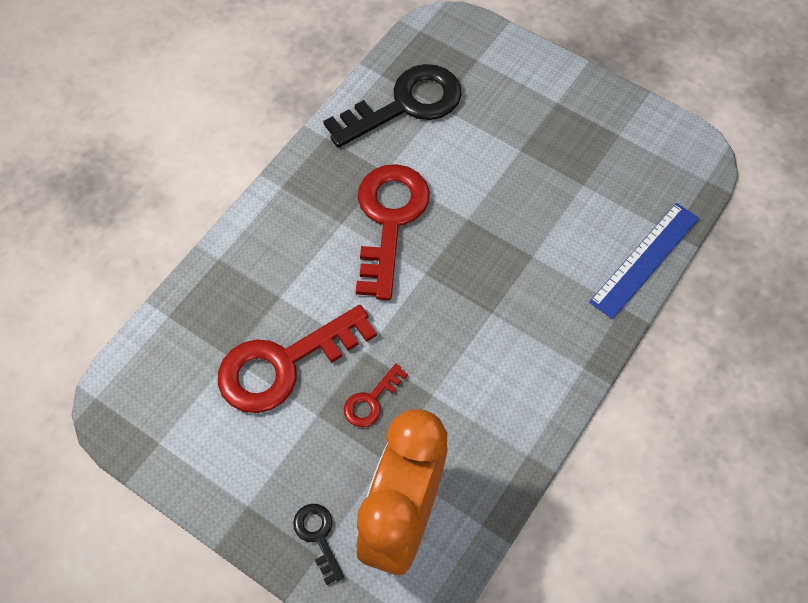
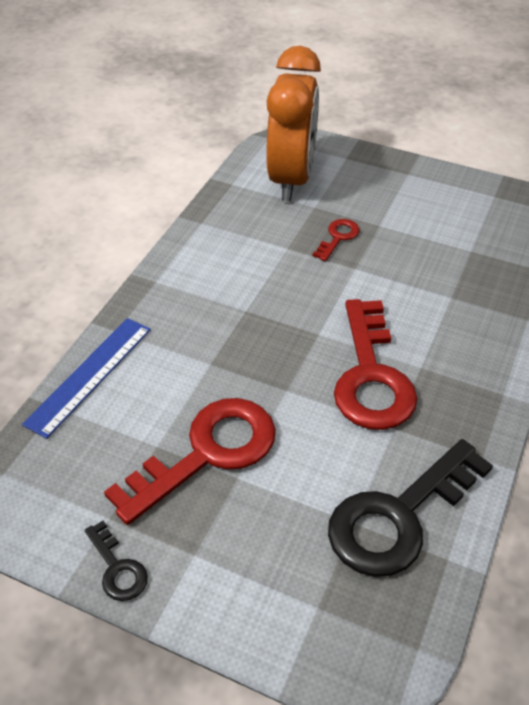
camera: 170 degrees right, 15 degrees down
(283, 364) = (422, 251): red key -> red key (207, 453)
(318, 536) = (349, 165): black key -> black key (117, 568)

